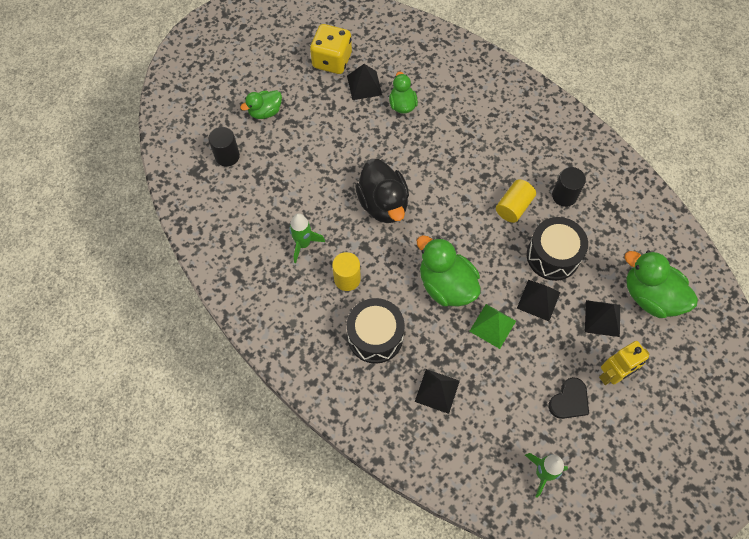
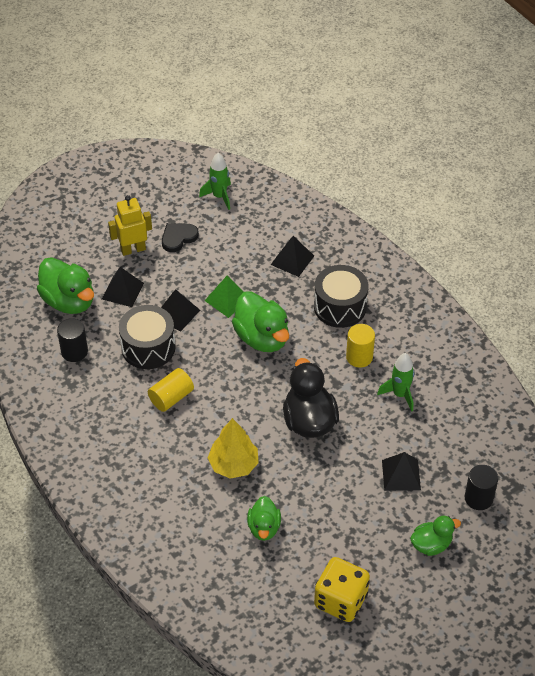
camera: 170 degrees left, 15 degrees down
(364, 85) = (305, 560): black pyramid -> black pyramid (401, 474)
(440, 153) = (233, 464): none -> yellow tree
(564, 195) = (113, 400): black cylinder -> black cylinder (74, 351)

